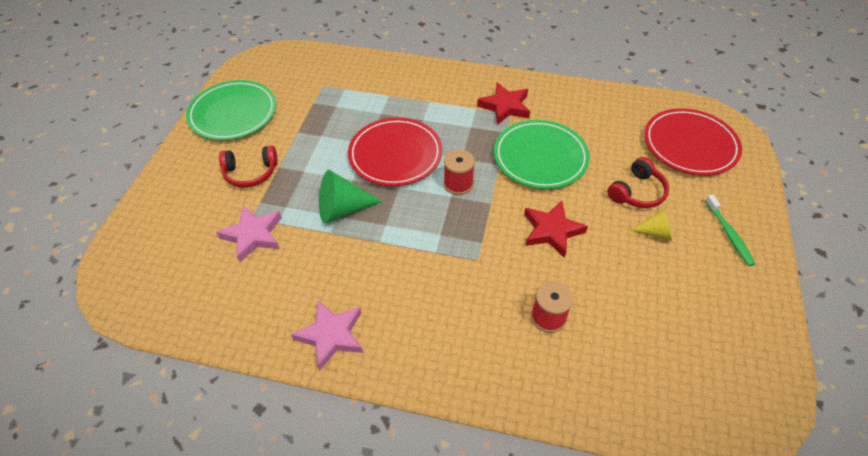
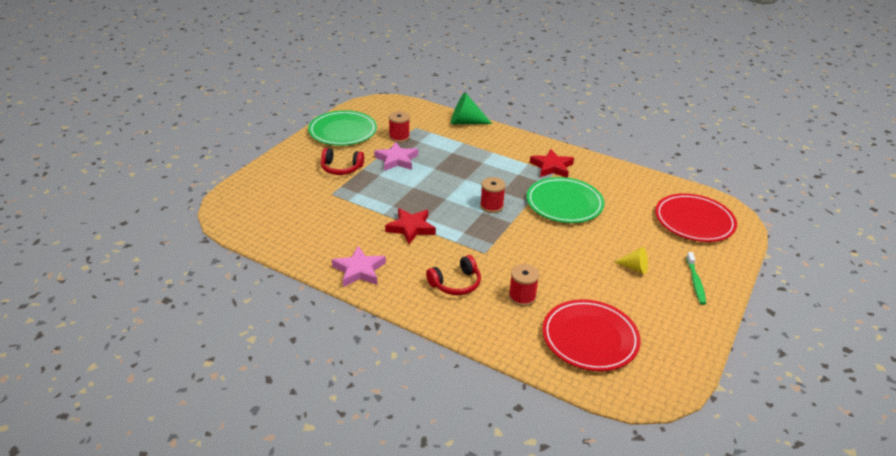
camera: 15 degrees right, 15 degrees down
(253, 235) = (328, 204): pink star -> pink star (396, 160)
(308, 105) = (399, 137): none -> red spool
(342, 209) = (398, 202): green cone -> green cone (466, 122)
(395, 155) = (451, 179): red plate -> red plate (590, 338)
(552, 231) = (550, 249): red star -> red star (411, 228)
(637, 192) = (632, 241): red headphones -> red headphones (456, 283)

